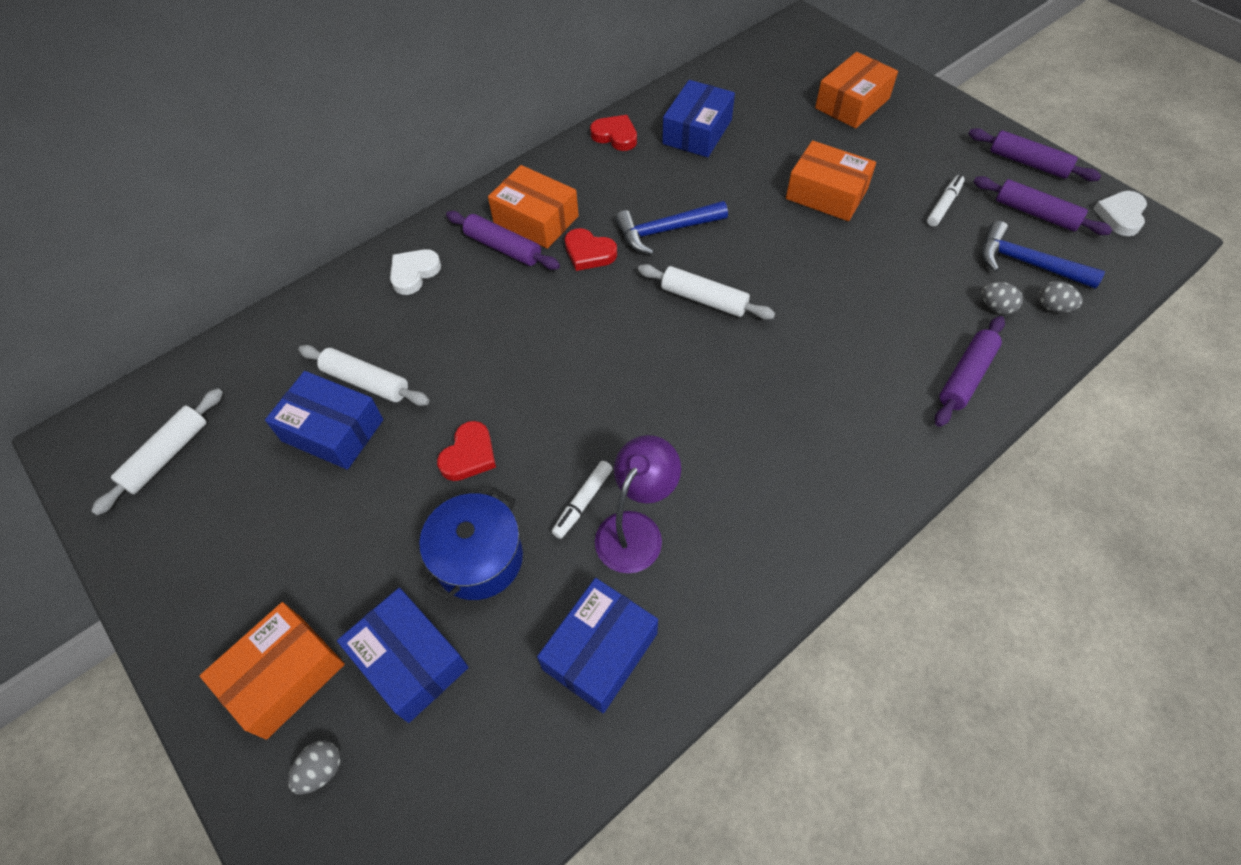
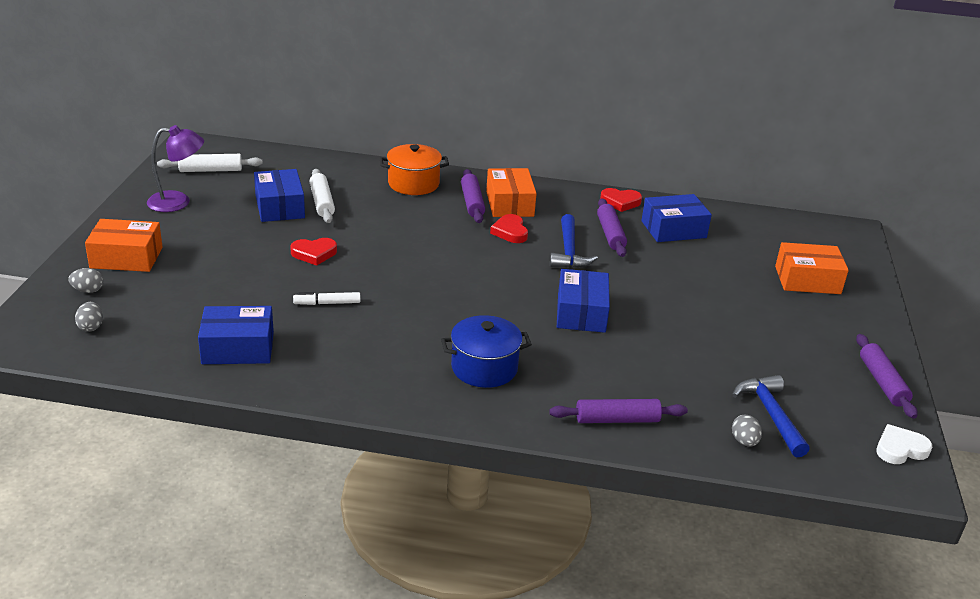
camera: 45 degrees right, 25 degrees down
(410, 660) = (171, 290): blue box -> blue box (581, 313)
(414, 273) = (413, 184): white heart -> orange pot
(479, 558) = (252, 284): blue pot -> blue pot (484, 368)
(615, 136) = (620, 202): red heart -> red heart turned 105 degrees clockwise
(636, 529) = (330, 329): purple lamp -> purple lamp (178, 202)
(665, 230) = (568, 251): blue hammer -> blue hammer turned 120 degrees counterclockwise
(704, 299) = (533, 287): white rolling pin -> none
(826, 194) = (699, 301): orange box -> none
(943, 205) = (770, 356): white marker -> none
(996, 307) = (703, 413): grey egg -> grey egg (91, 327)
(1035, 213) = (831, 403): purple rolling pin -> purple rolling pin (610, 234)

